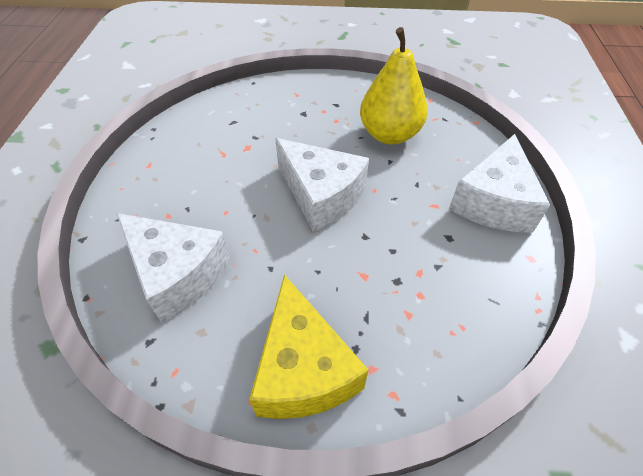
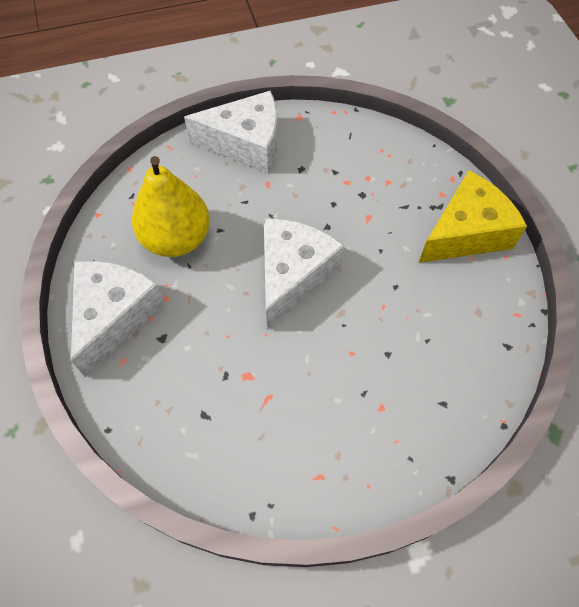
camera: 110 degrees left, 10 degrees up
(177, 273) = (440, 359): white cheese -> white cheese (114, 316)

